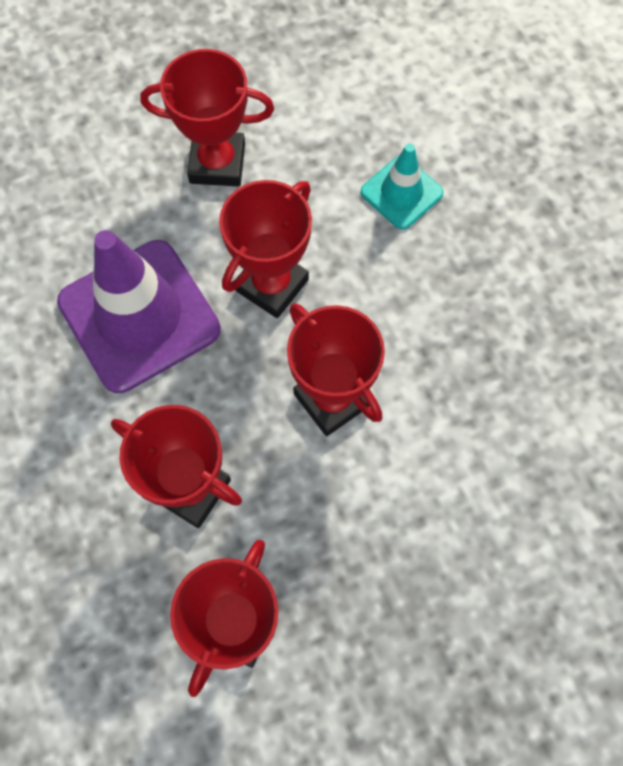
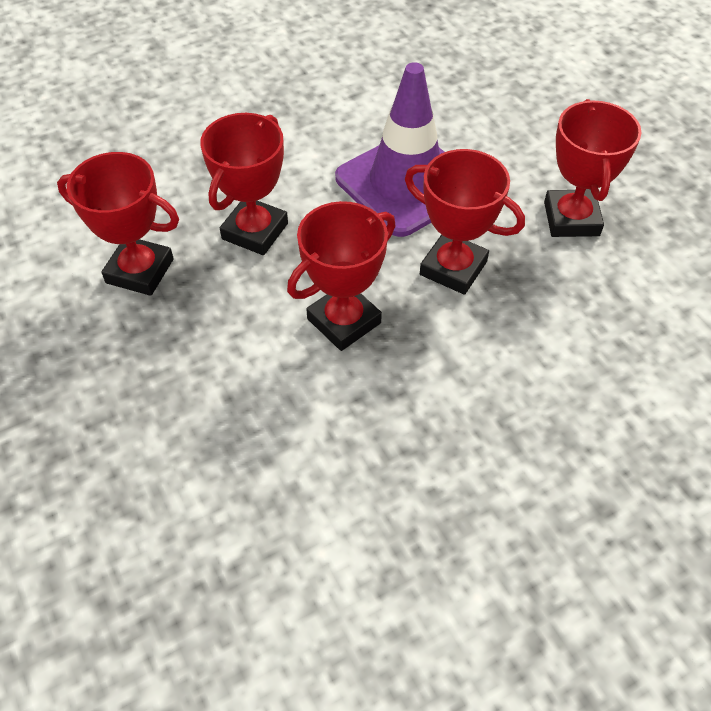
camera: 85 degrees right, 15 degrees down
(401, 193) = (582, 365): turquoise traffic cone -> none

